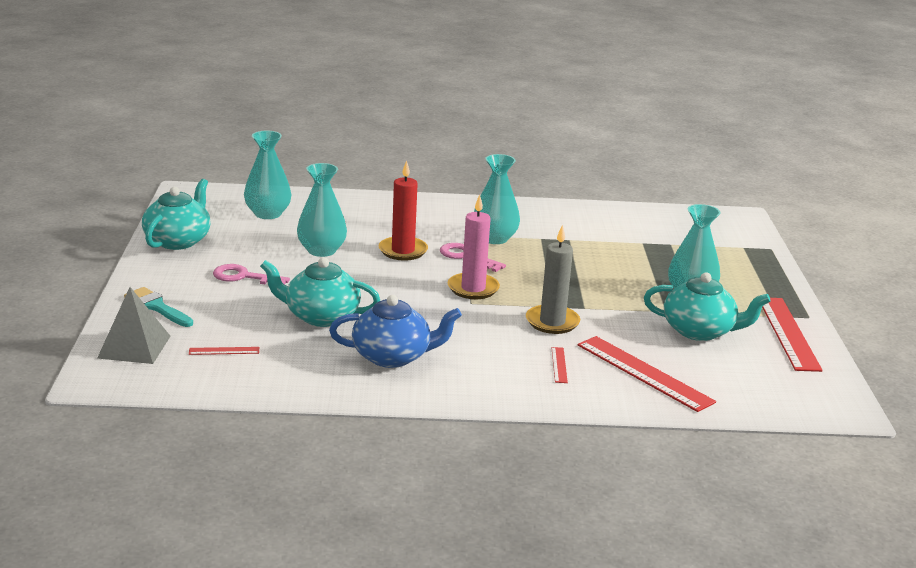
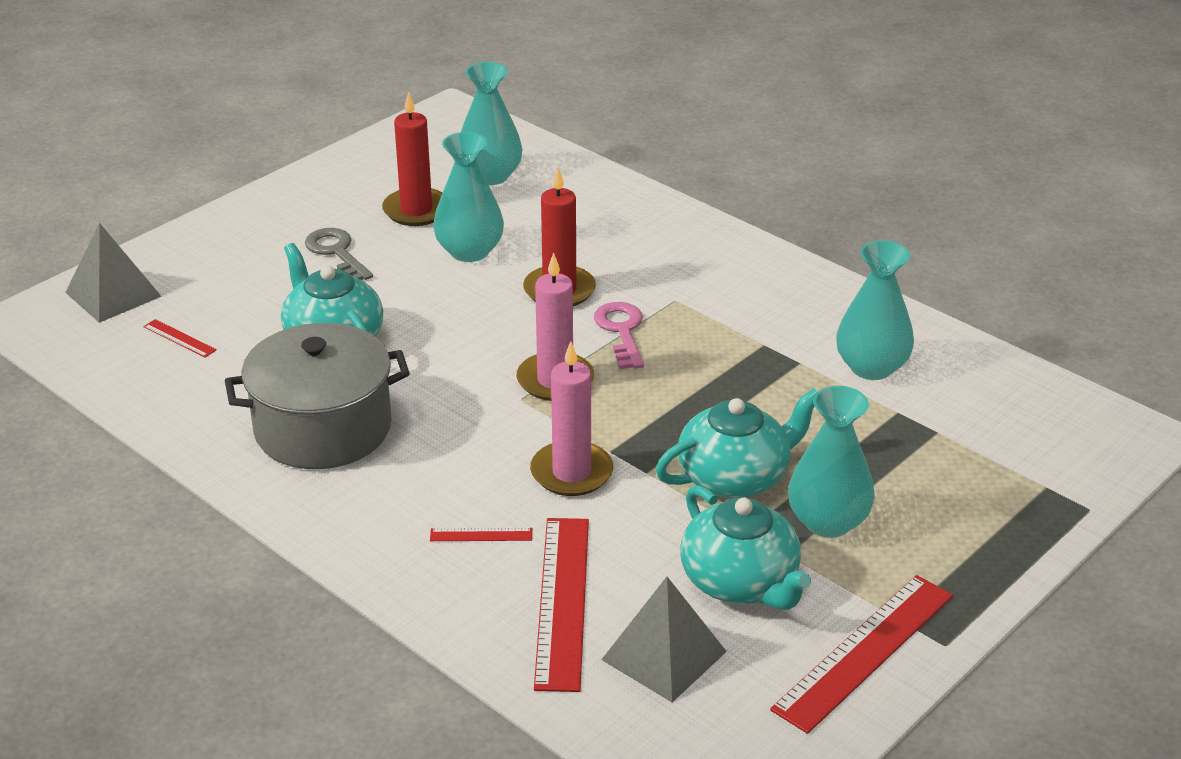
camera: 45 degrees right, 10 degrees up
(157, 307) = (201, 254): turquoise brush -> none
(178, 241) = (345, 177): turquoise teapot -> turquoise teapot (735, 477)
(244, 277) = (336, 252): pink key -> grey key
(254, 242) = (416, 210): none -> red candle
(393, 356) = (323, 428): blue teapot -> grey pot
(494, 238) = (701, 319): turquoise vase -> turquoise vase (871, 367)
(552, 322) = (571, 472): grey candle -> pink candle
(559, 365) = (481, 535): red ruler -> red ruler turned 45 degrees clockwise
(721, 372) = (663, 655): none -> grey pyramid

